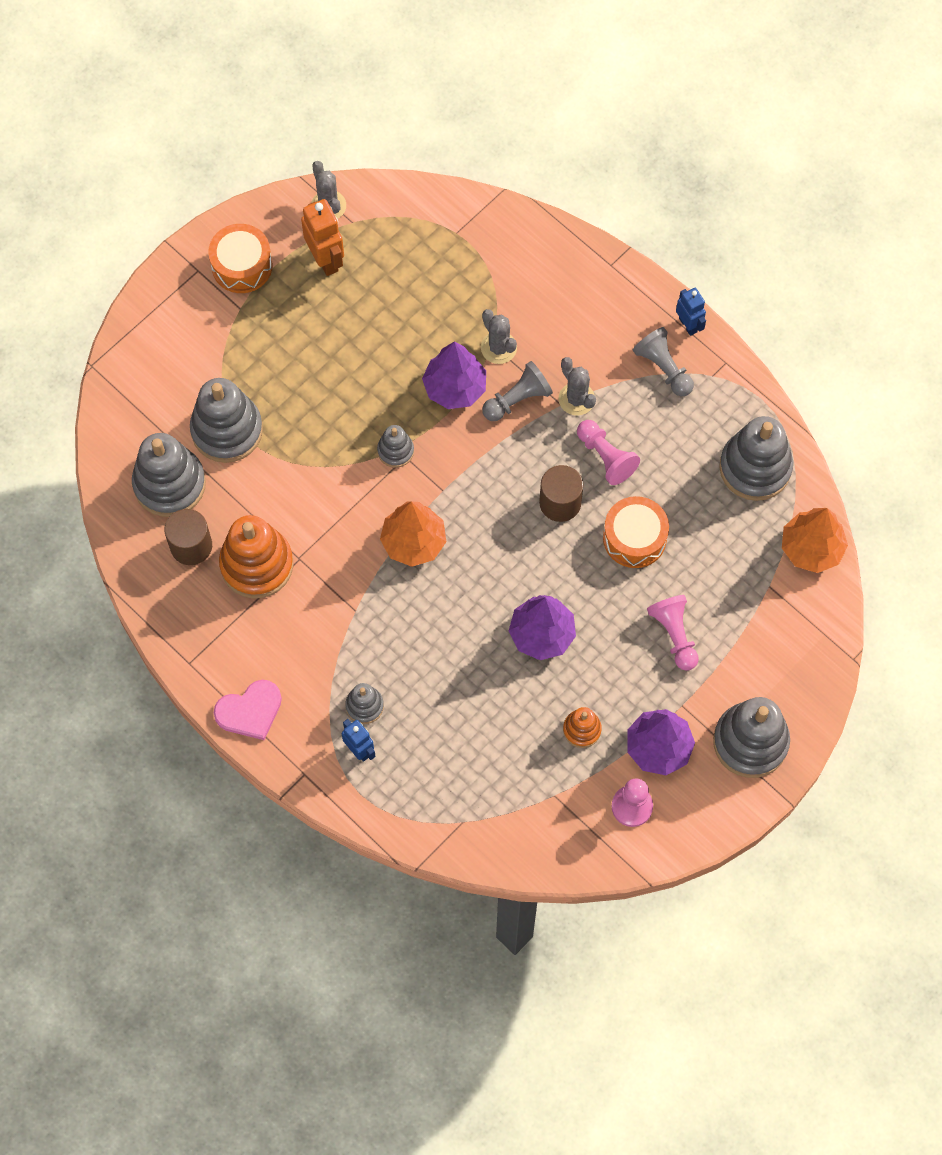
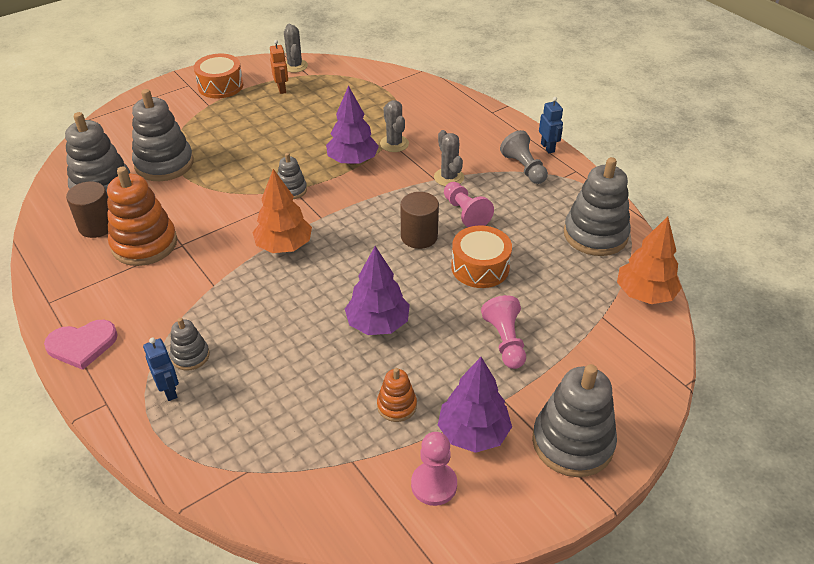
camera: 10 degrees right, 25 degrees down
(326, 259) = (282, 89): orange robot -> orange robot, size x0.64
(517, 399) = (400, 172): grey pawn -> none

